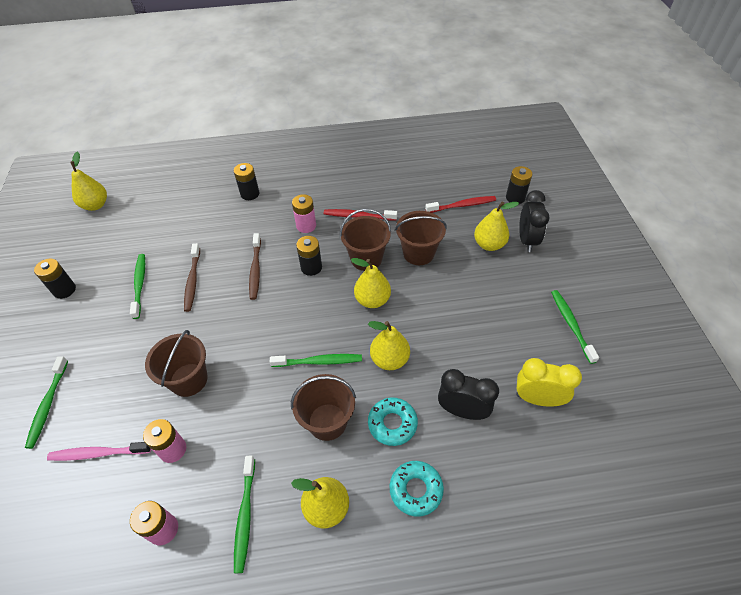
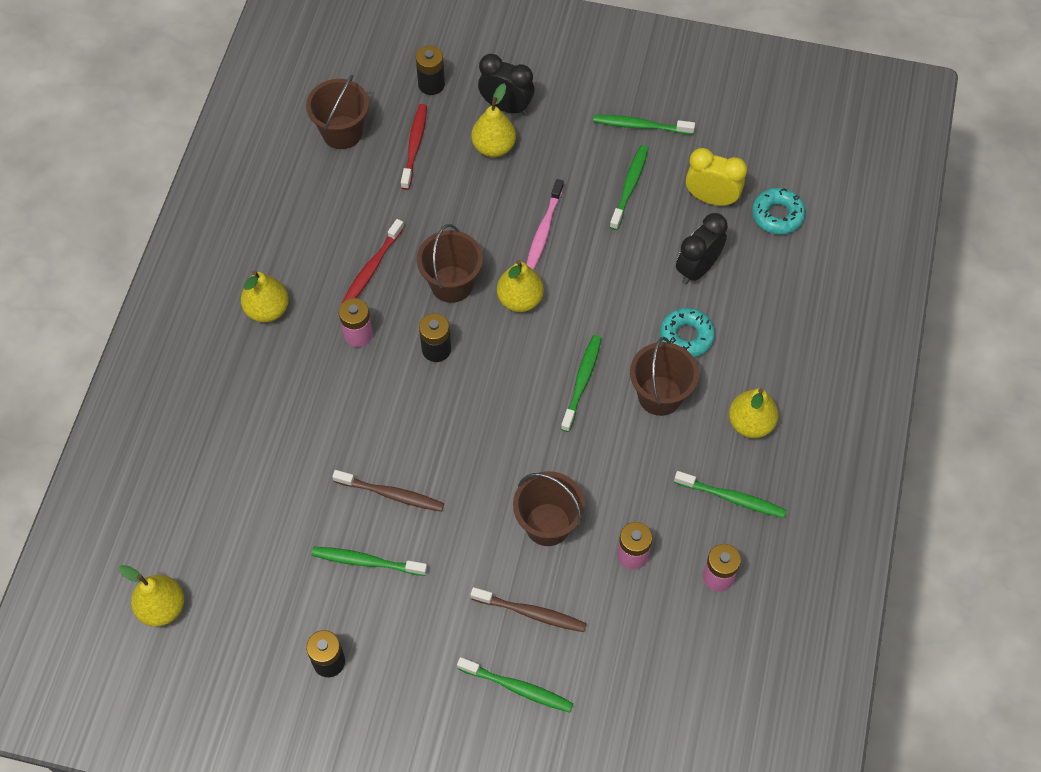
camera: 70 degrees left, 10 degrees up
(98, 453) = (606, 634): pink toothbrush -> pink toothbrush (544, 230)
(250, 194) = (254, 388): black battery -> none
(255, 270) = (408, 415): brown toothbrush -> brown toothbrush (531, 613)
(389, 359) = (609, 311): yellow pear -> yellow pear (267, 310)
(416, 490) = (761, 341): turquoise donut -> turquoise donut (777, 215)
(418, 253) = (471, 225): brown bucket -> brown bucket (342, 132)
(510, 336) = (629, 186): none -> green toothbrush
(537, 399) = (711, 198): yellow clock -> yellow clock turned 75 degrees clockwise

